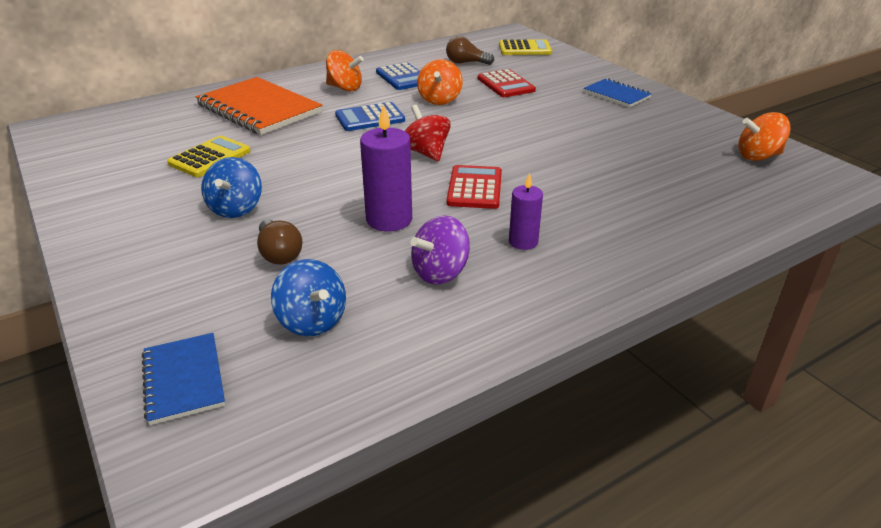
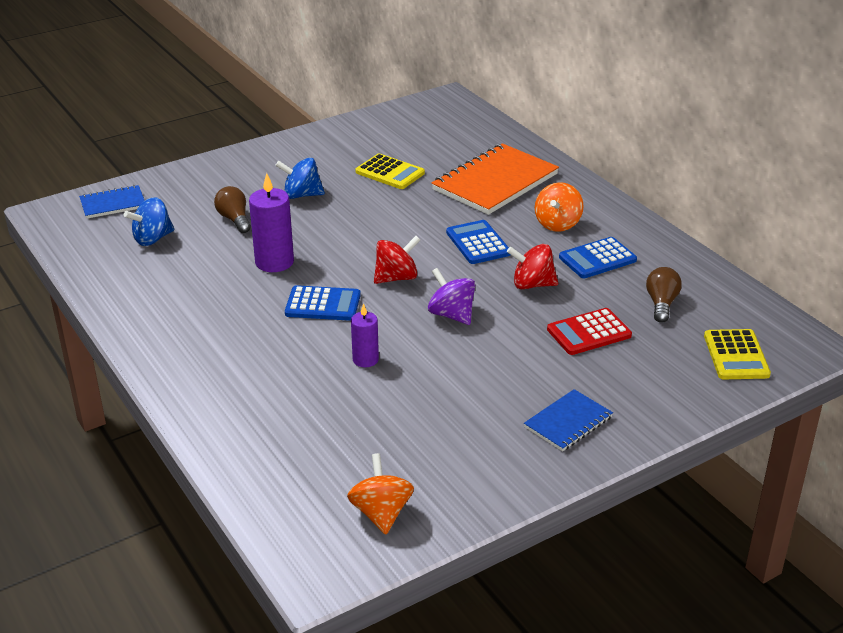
camera: 90 degrees right, 0 degrees up
(279, 254) = (234, 219): brown light bulb -> brown light bulb turned 90 degrees clockwise
(439, 100) = (532, 284): orange spinning top -> red spinning top
(440, 272) = (194, 287): purple spinning top -> purple spinning top (451, 315)
(474, 188) = (323, 304): red calculator -> blue calculator
(523, 242) = (228, 327): purple candle -> purple candle (365, 359)

